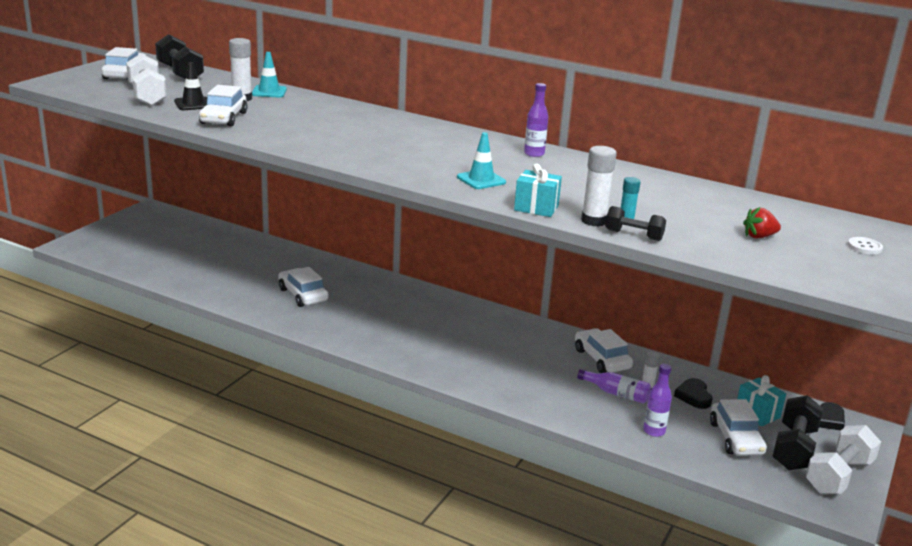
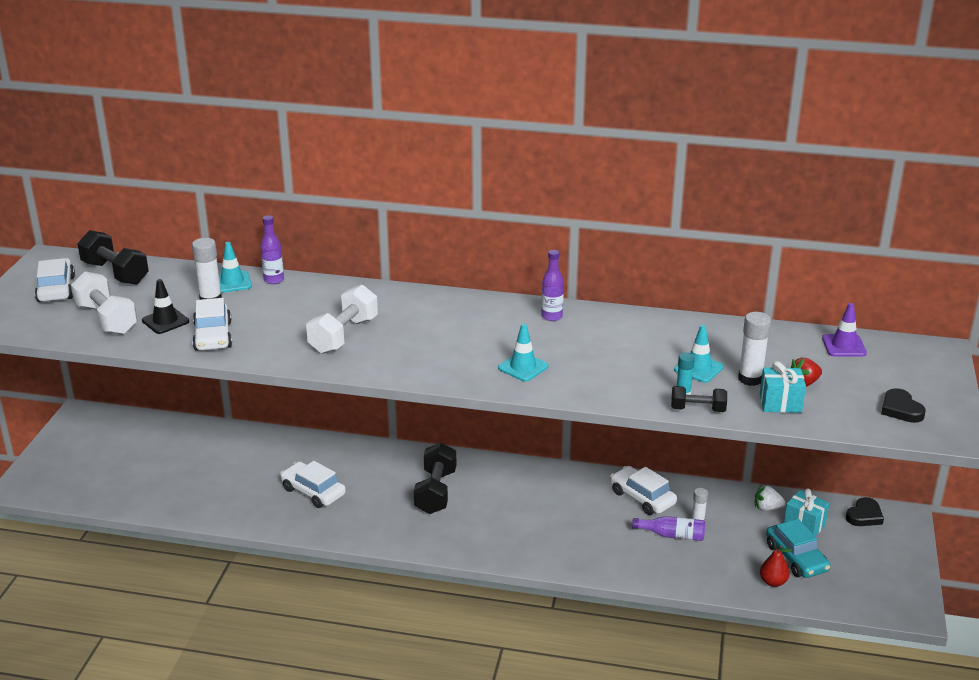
camera: 15 degrees left, 5 degrees up
(536, 208) = (594, 394): turquoise gift -> turquoise gift (780, 403)
(594, 221) = (654, 399): white glue stick -> white glue stick (750, 379)
(654, 209) = (698, 368): none -> turquoise traffic cone
(654, 431) = (723, 569): purple bottle -> purple bottle (274, 280)
(694, 396) = (742, 520): black heart -> black heart (901, 409)
(701, 452) = (773, 582): none -> red pear
(724, 392) = (767, 508): none -> white strawberry
(736, 438) = (796, 558): white car -> turquoise car
(794, 448) = (849, 555): black dumbbell -> black dumbbell (435, 492)
(818, 219) = (844, 346): none -> purple traffic cone
(839, 476) = (896, 575): white dumbbell -> white dumbbell (344, 335)
(864, 247) = (895, 374): white button -> none

